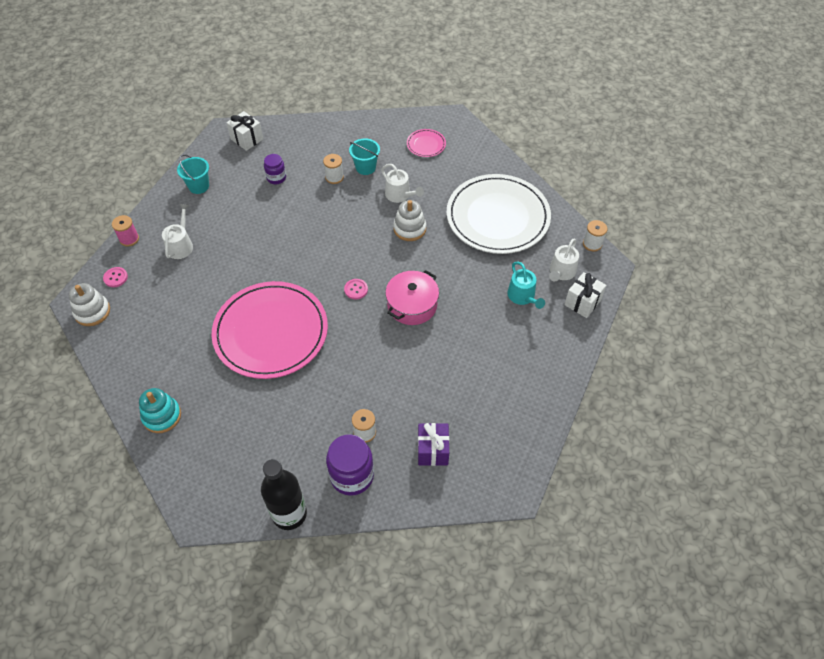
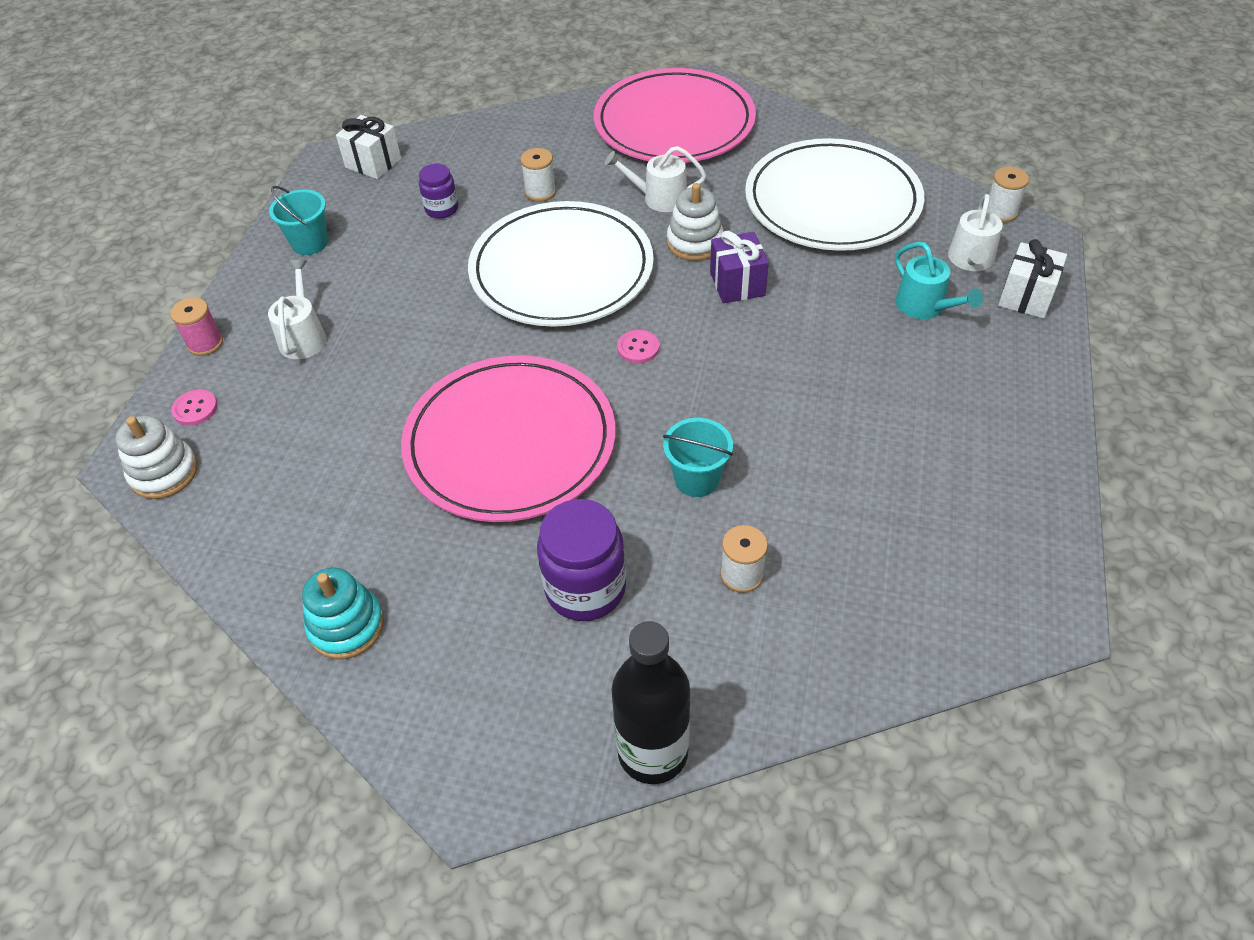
camera: 10 degrees left, 5 degrees down
(330, 232) = (561, 270): none -> white plate
(352, 476) = (747, 655): purple jar -> purple jar (585, 588)
(365, 167) = (587, 170): turquoise bucket -> turquoise bucket (696, 479)
(400, 195) = (659, 198): white watering can -> white watering can turned 150 degrees clockwise
(412, 305) = (744, 353): pink pot -> none
(426, 144) = (674, 123): pink plate -> pink plate, size x2.46
(433, 450) = (877, 579): purple gift -> purple gift (737, 284)

